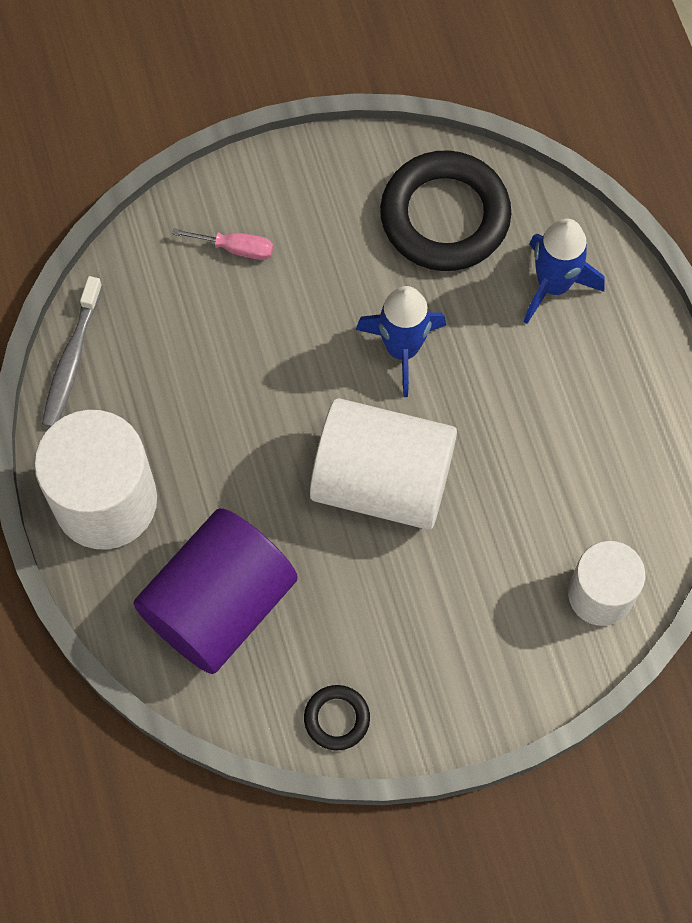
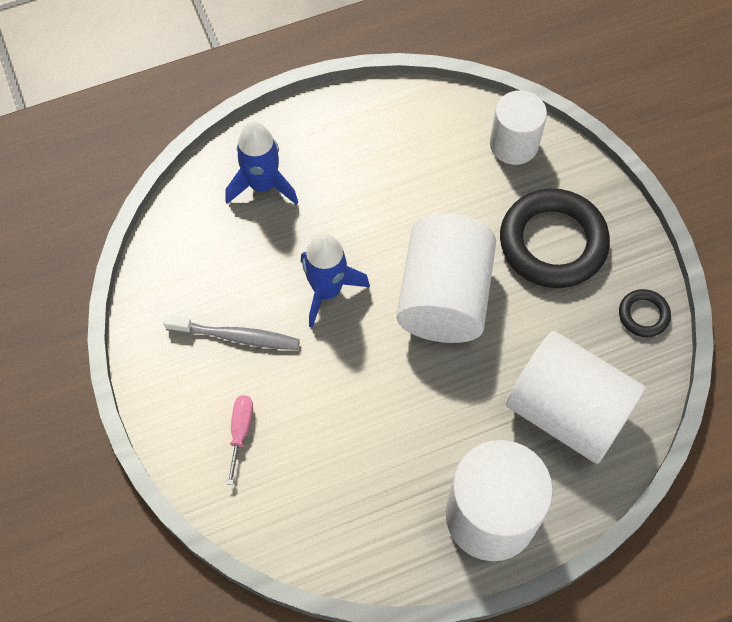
camera: 95 degrees left, 5 degrees down
(72, 359) = (359, 564): grey toothbrush -> grey toothbrush (236, 336)
(219, 604) = (567, 411): purple cylinder -> white cylinder
(445, 216) = (203, 267): black ring -> black ring (553, 243)

